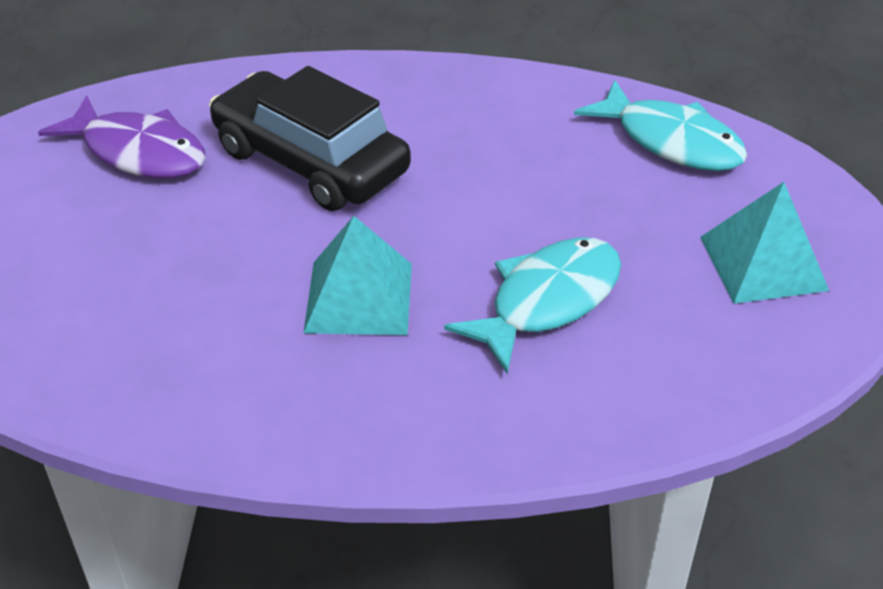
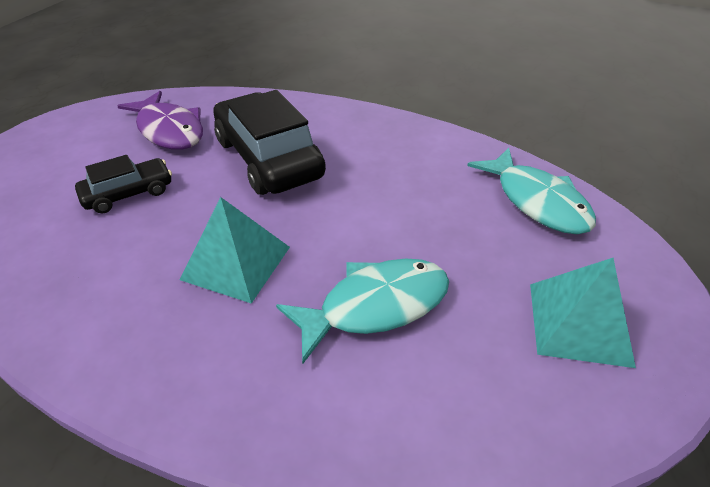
camera: 20 degrees right, 0 degrees up
(153, 251) = (128, 193): none -> black car

